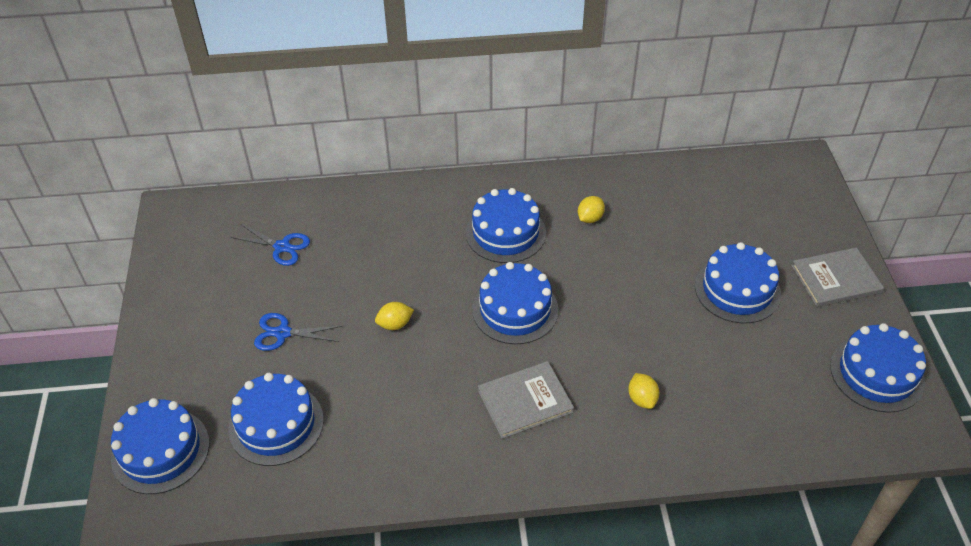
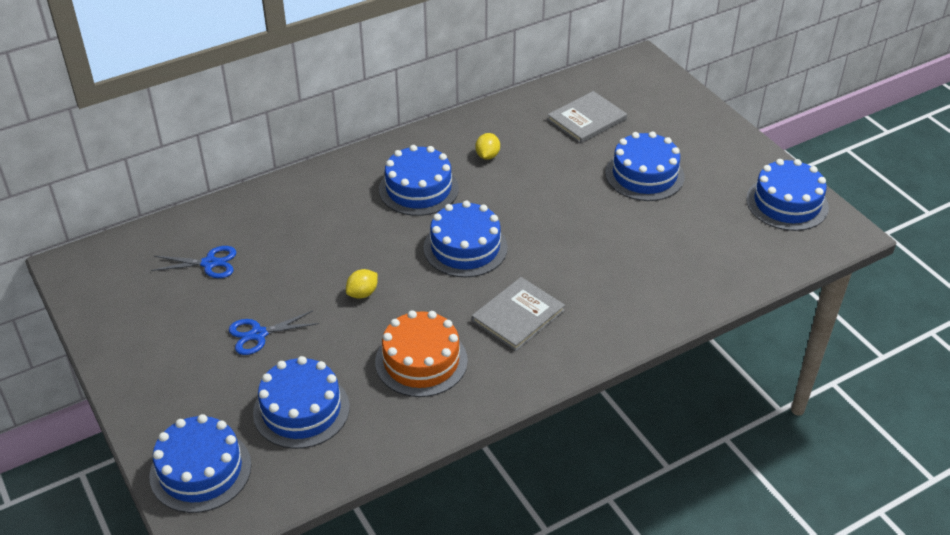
camera: 25 degrees left, 5 degrees down
(408, 415) = (421, 361): none -> orange cake
(642, 399) = (615, 281): yellow lemon -> none
(836, 279) = (717, 144): grey book -> grey book (587, 119)

